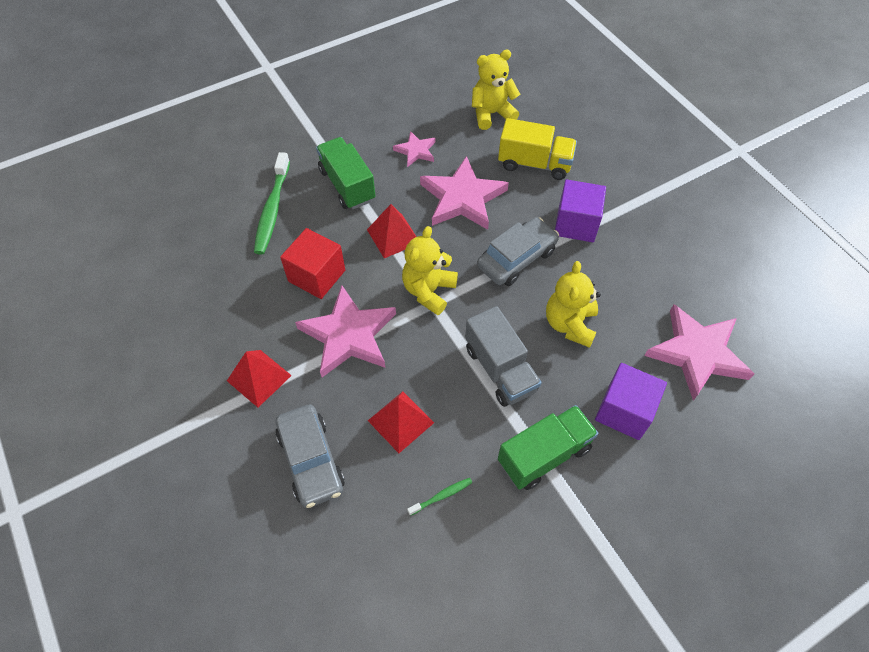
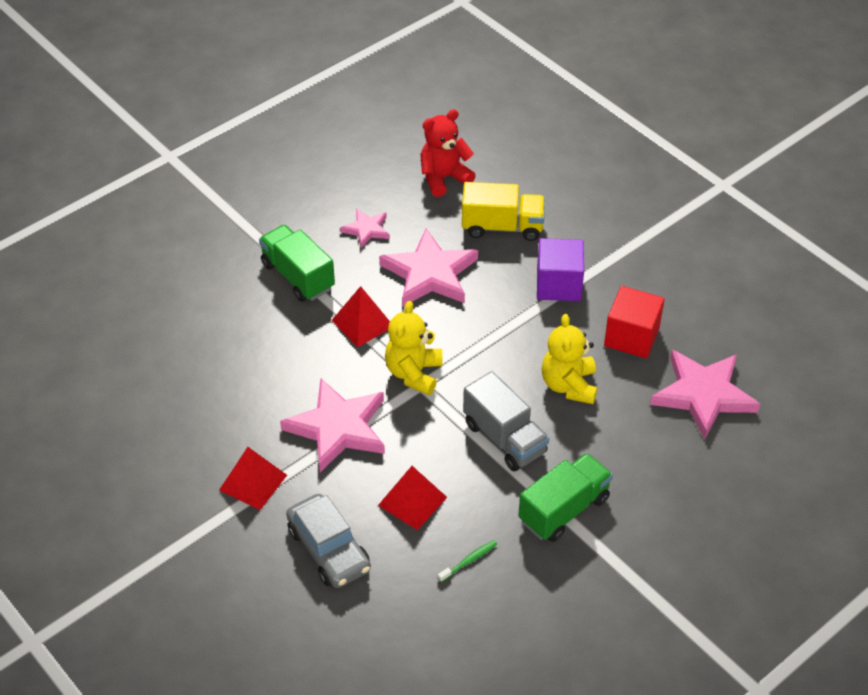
camera: 10 degrees left, 10 degrees down
(272, 209) = (220, 312): green toothbrush -> none
(317, 276) = (288, 374): red cube -> red cube (631, 337)
(491, 114) = (444, 178): yellow teddy bear -> red teddy bear
(516, 258) = (501, 328): grey car -> none
(624, 411) = (637, 459): purple cube -> none

